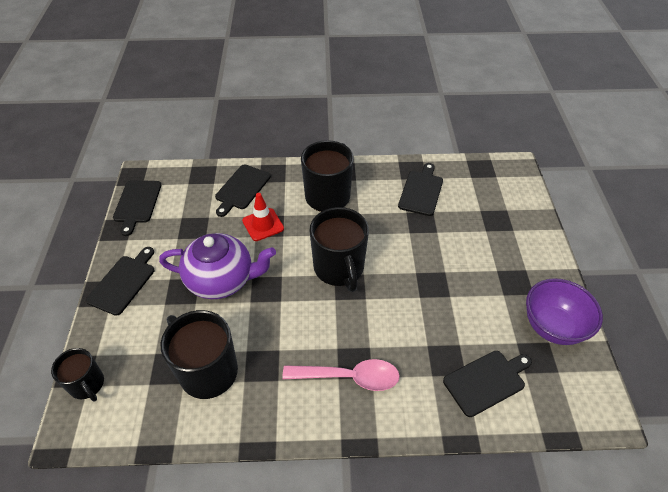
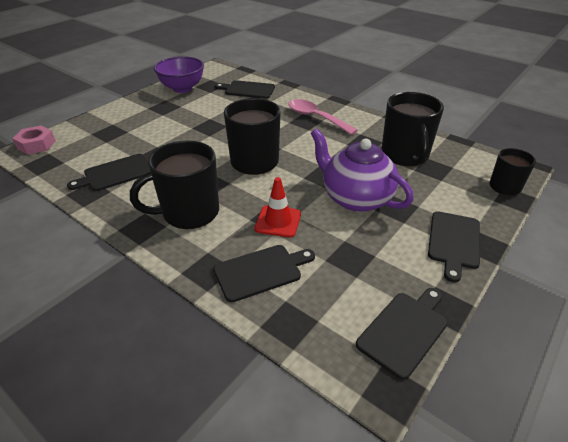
camera: 140 degrees left, 10 degrees down
(123, 282) = (454, 242): black cutting board -> black cutting board turned 45 degrees counterclockwise
(518, 176) = (36, 145): none -> pink nut

